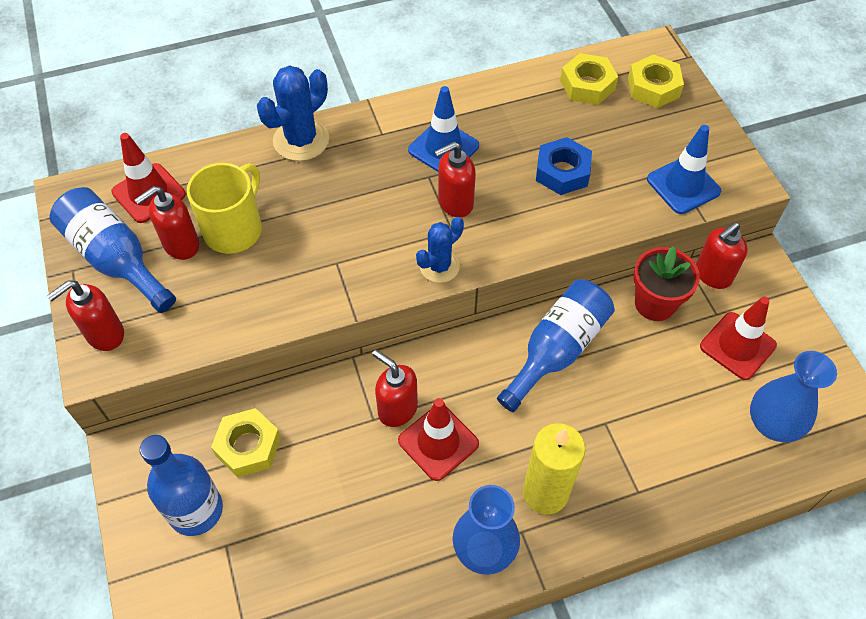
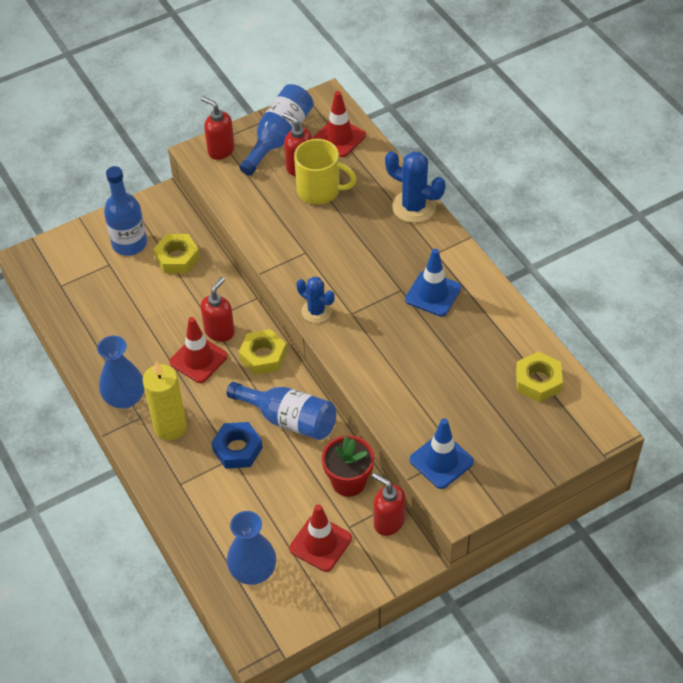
camera: 80 degrees right, 5 degrees down
(455, 203) = (378, 310): red soap dispenser -> none
(562, 172) = (431, 375): blue nut -> blue nut (237, 449)
(653, 87) = (553, 430): yellow nut -> yellow nut (263, 356)

